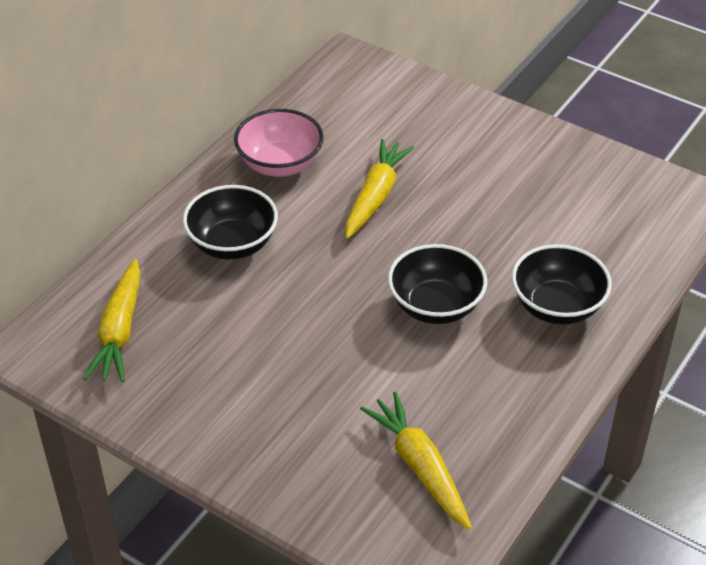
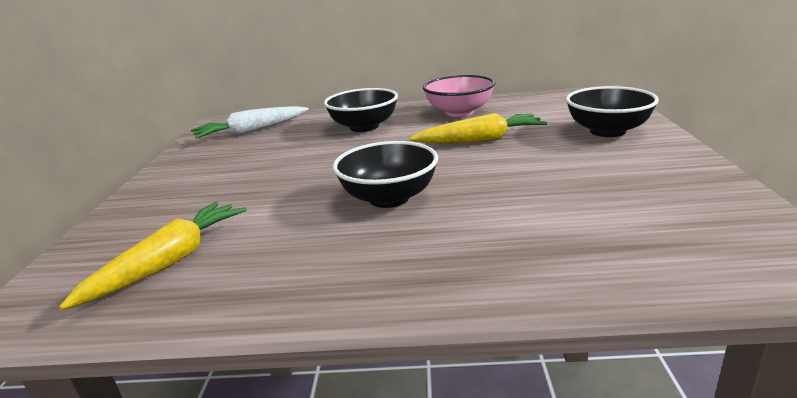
camera: 60 degrees right, 20 degrees down
(119, 331) = (251, 131): yellow carrot -> white carrot
(557, 306) = (470, 250): black bowl -> black bowl (607, 131)

